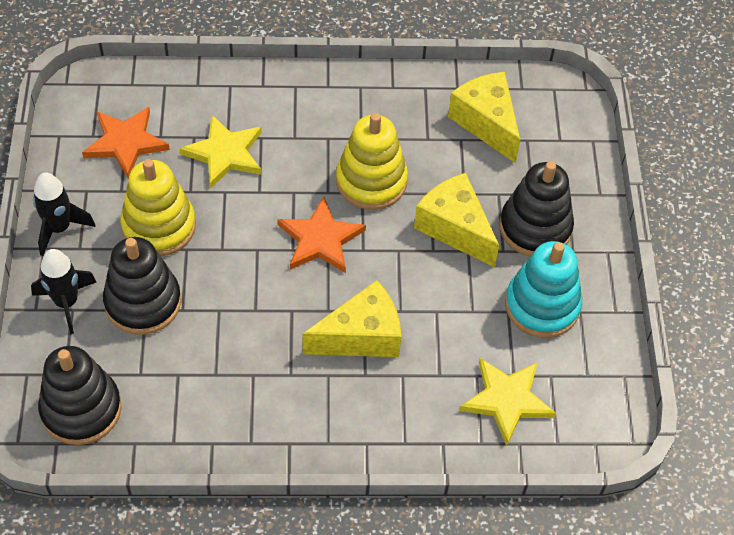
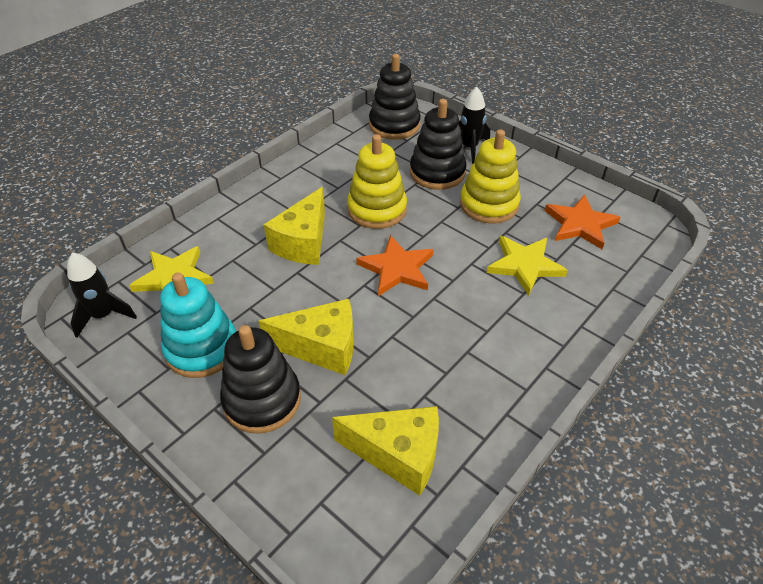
camera: 135 degrees right, 10 degrees down
(59, 228) = (529, 167): black rocket -> black rocket (103, 315)
(371, 181) = (417, 328): yellow stacking toy -> yellow stacking toy (377, 209)

